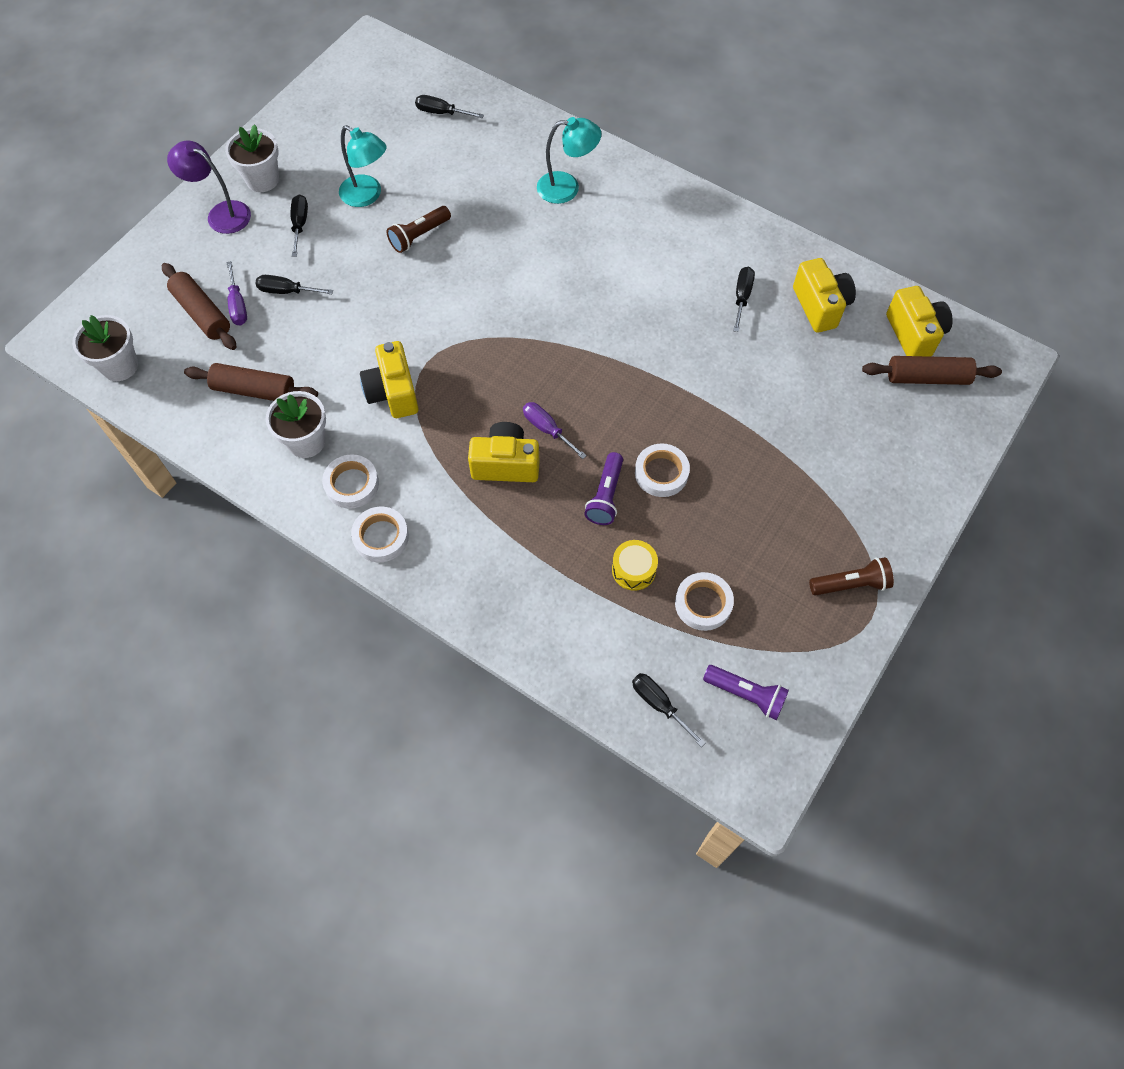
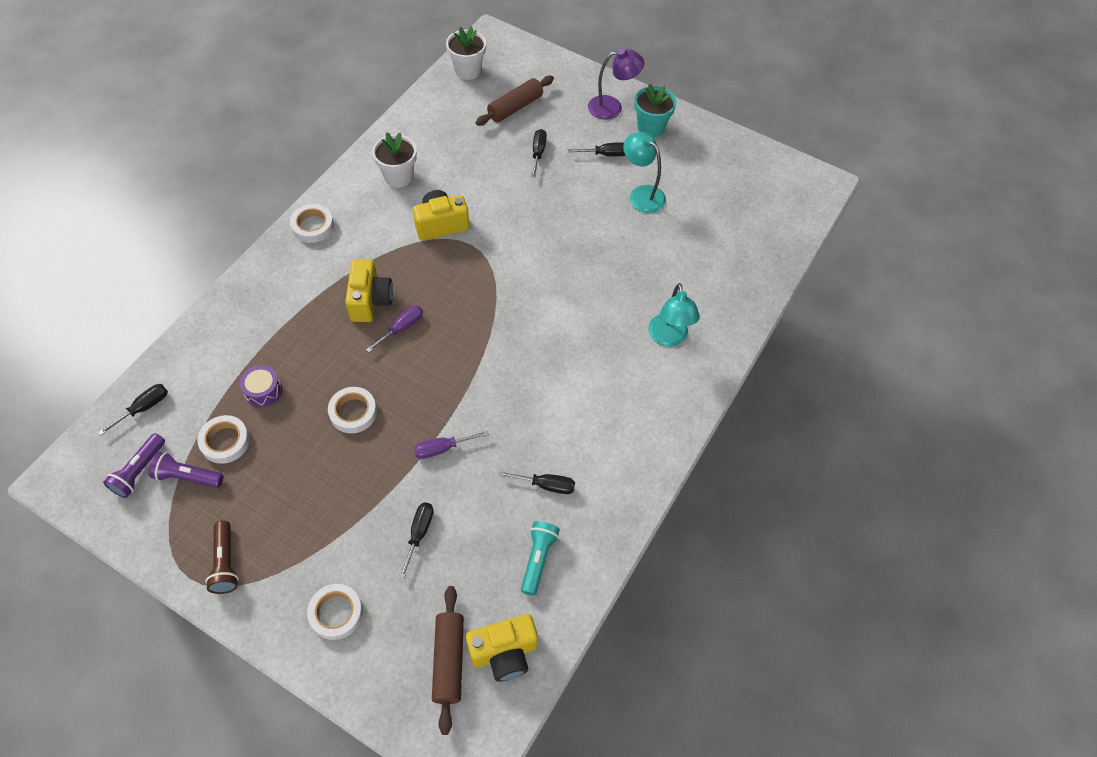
camera: 85 degrees right, 5 degrees down
(221, 214) = (612, 107): purple lamp -> purple lamp turned 60 degrees clockwise
(238, 305) = (523, 126): purple screwdriver -> purple screwdriver (442, 448)
(254, 390) = (445, 143): brown rolling pin -> none
(262, 179) = (651, 127): white flower pot -> turquoise flower pot
(352, 484) = (359, 206): white tape -> white tape (336, 613)
(367, 195) = (641, 194): turquoise lamp -> turquoise lamp turned 105 degrees clockwise
(419, 236) = (601, 231): brown flashlight -> none
(441, 113) = (746, 239): black screwdriver -> black screwdriver (419, 534)
(606, 496) = (334, 371): purple flashlight -> purple flashlight (187, 477)
(633, 570) = (263, 391): yellow drum -> purple drum
(820, 306) = (538, 559): yellow camera -> turquoise flashlight

